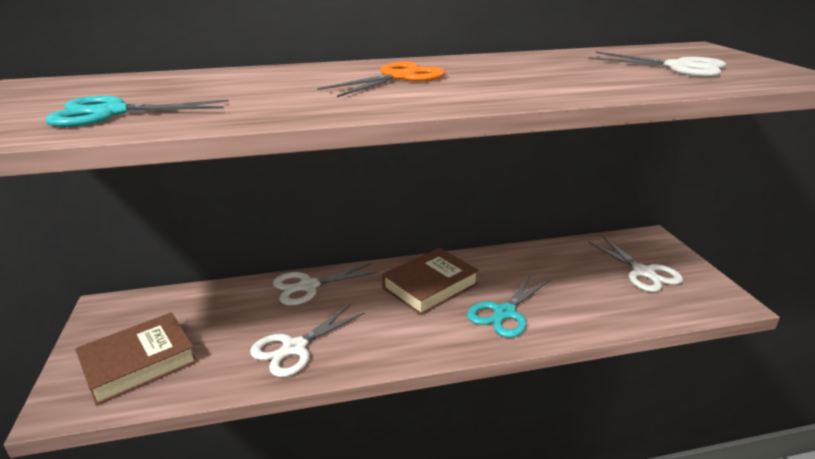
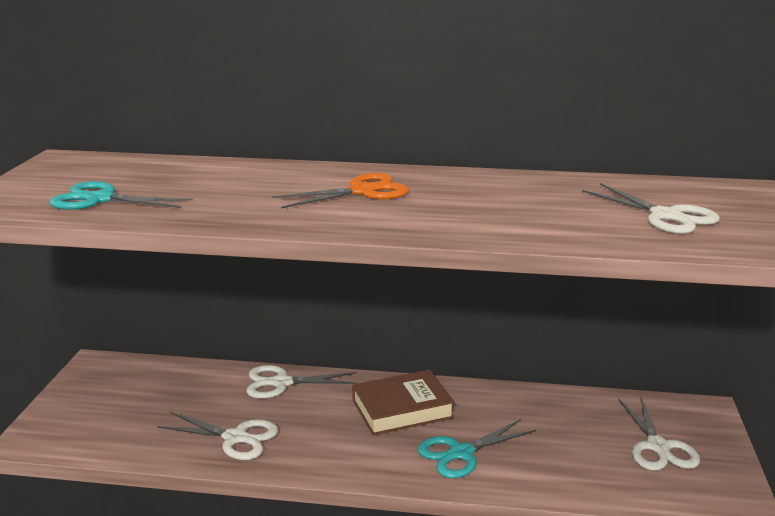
camera: 20 degrees right, 5 degrees down
(139, 363) = (101, 419): brown book -> none
(294, 348) = (236, 438): white scissors -> white scissors turned 135 degrees counterclockwise

